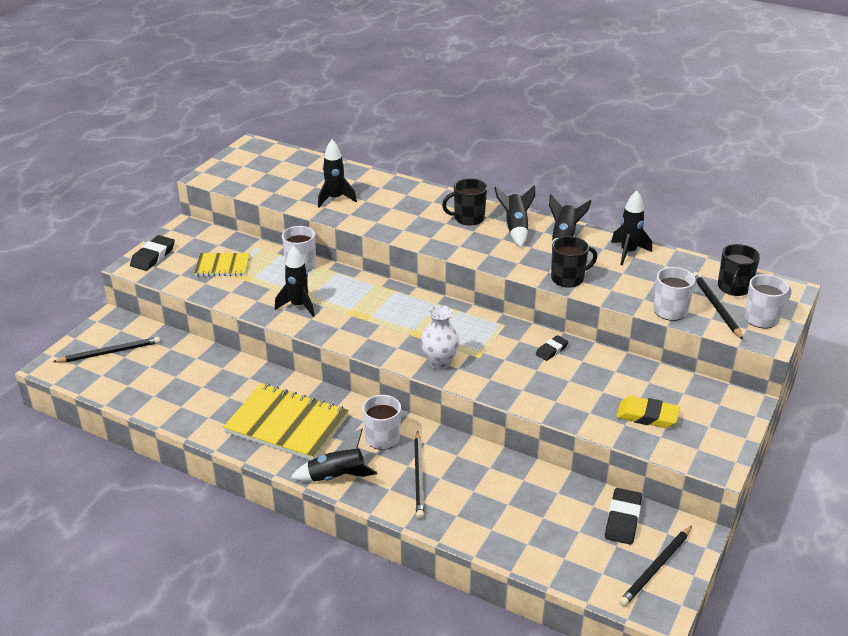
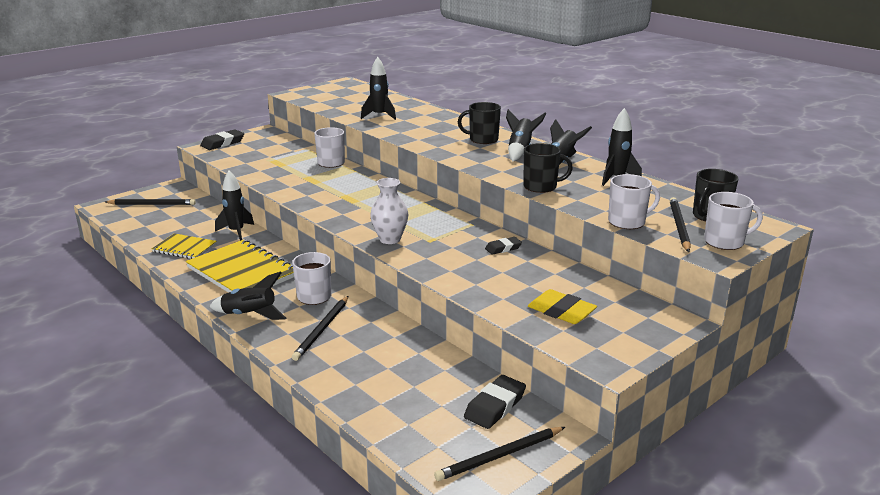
camera: 20 degrees right, 10 degrees down
(222, 266) = (269, 155): yellow notebook -> yellow notebook (185, 248)
(298, 306) = (304, 186): black rocket -> black rocket (236, 232)

